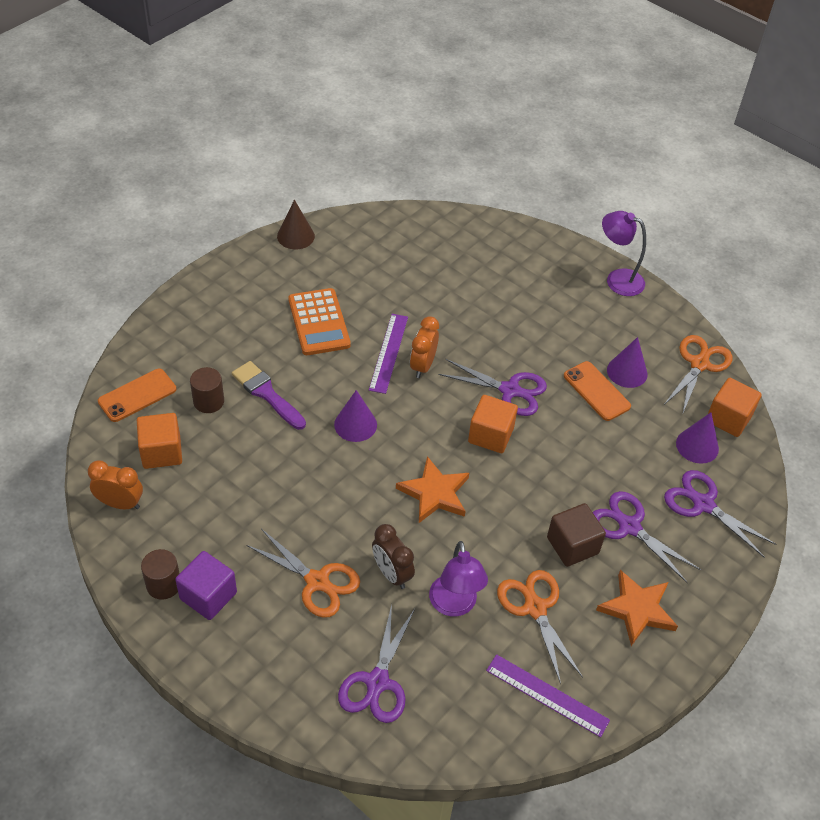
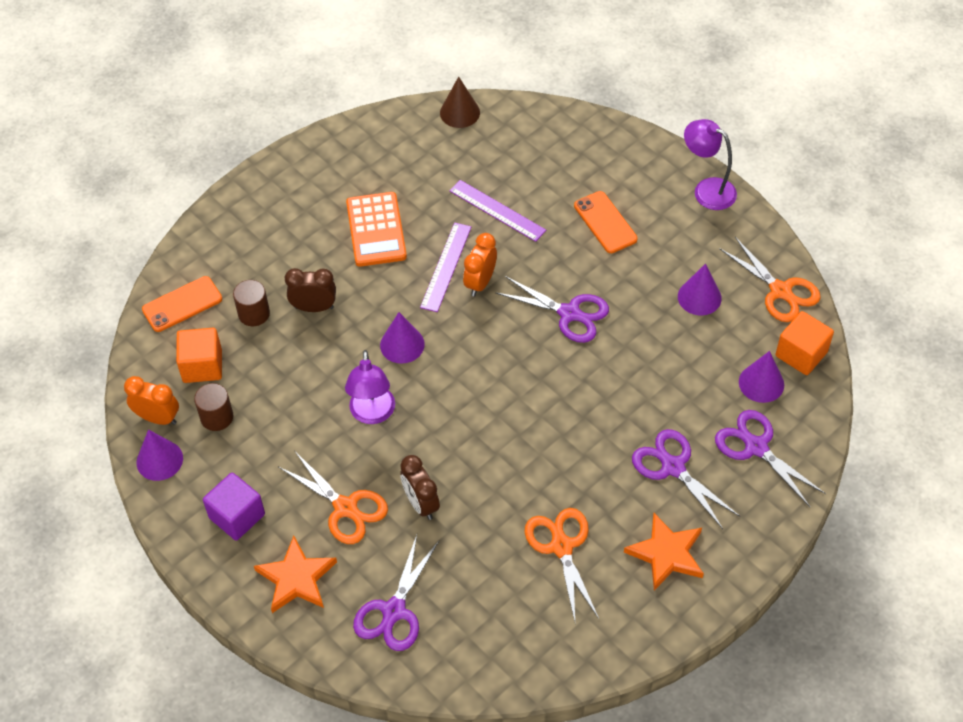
camera: 10 degrees right, 5 degrees up
(125, 544) = (159, 460): none -> purple cone
(163, 584) = (194, 502): brown cylinder -> brown cylinder (217, 417)
(267, 394) = (314, 307): purple brush -> brown clock
(295, 236) = (361, 129): brown cone -> brown cone (460, 112)
(434, 493) = (475, 422): orange star -> orange star (296, 578)
(454, 605) = (480, 539): purple lamp -> purple lamp (372, 414)
(490, 435) = (542, 362): orange cube -> none
(547, 695) = (560, 634): purple ruler -> purple ruler (497, 210)
(572, 545) = (610, 484): brown cube -> none
(596, 391) = (662, 318): orange phone -> orange phone (605, 222)
(699, 364) = (780, 291): orange scissors -> orange scissors turned 105 degrees clockwise

